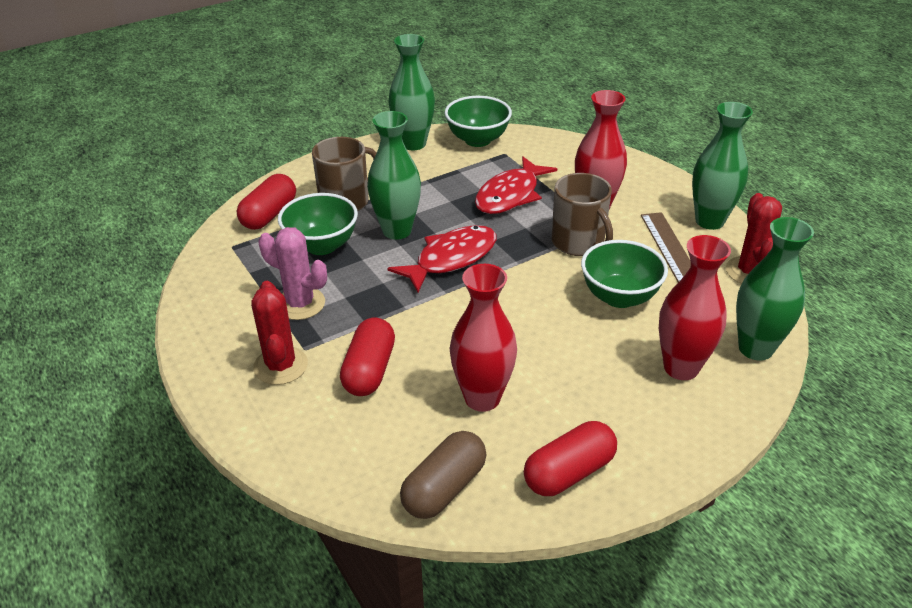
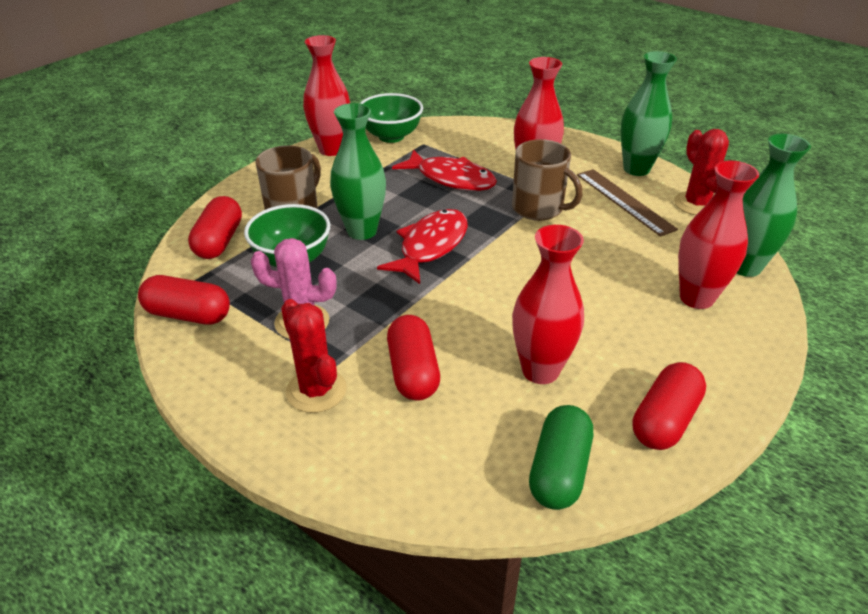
camera: 20 degrees left, 0 degrees up
(212, 275) = (188, 315): none -> red capsule
(413, 144) = (331, 149): green vase -> red vase
(444, 488) = (559, 470): brown capsule -> green capsule
(510, 195) = (451, 179): red fish -> red fish turned 75 degrees counterclockwise
(619, 297) = (604, 248): green bowl -> none

